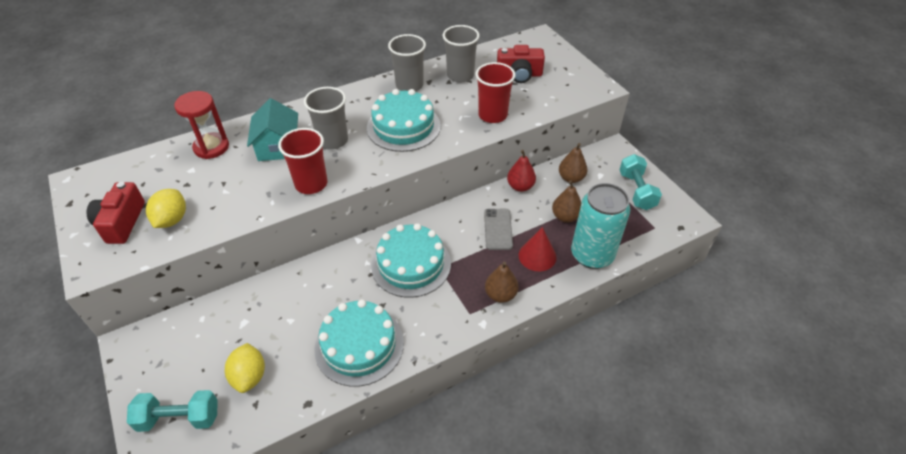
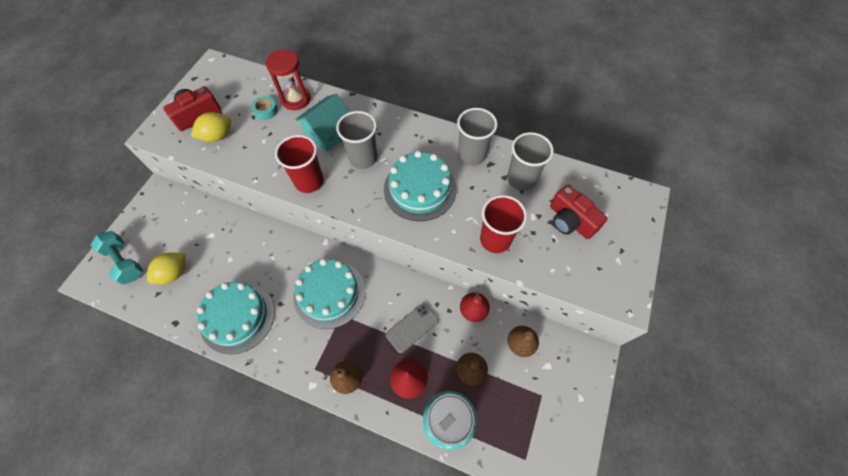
camera: 50 degrees right, 15 degrees up
(193, 172) = (265, 110): none -> turquoise tape
(636, 191) = (557, 412): turquoise dumbbell -> none

